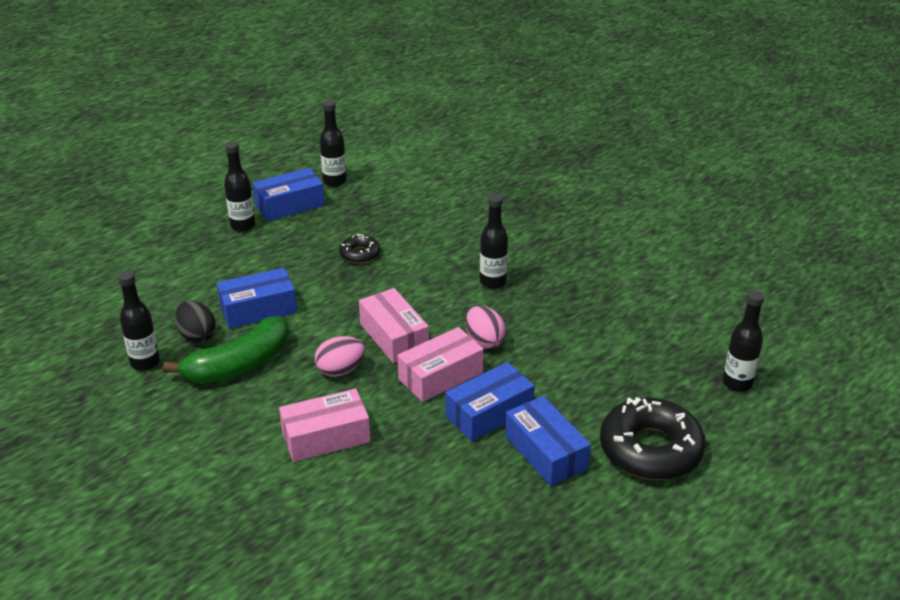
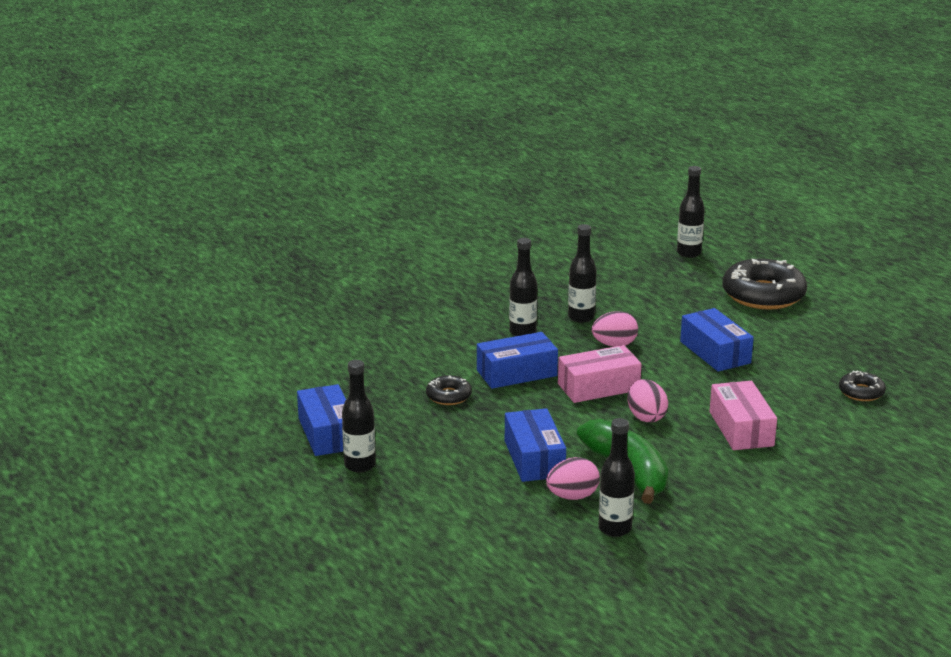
camera: 80 degrees left, 10 degrees down
(197, 335) = (572, 496): black egg -> pink egg
(334, 181) = (288, 403): black bottle -> black bottle (581, 317)
(423, 536) = (861, 392): none -> black donut
(440, 376) = (661, 369): pink box -> none
(545, 452) = (765, 334): blue box -> blue box (516, 373)

